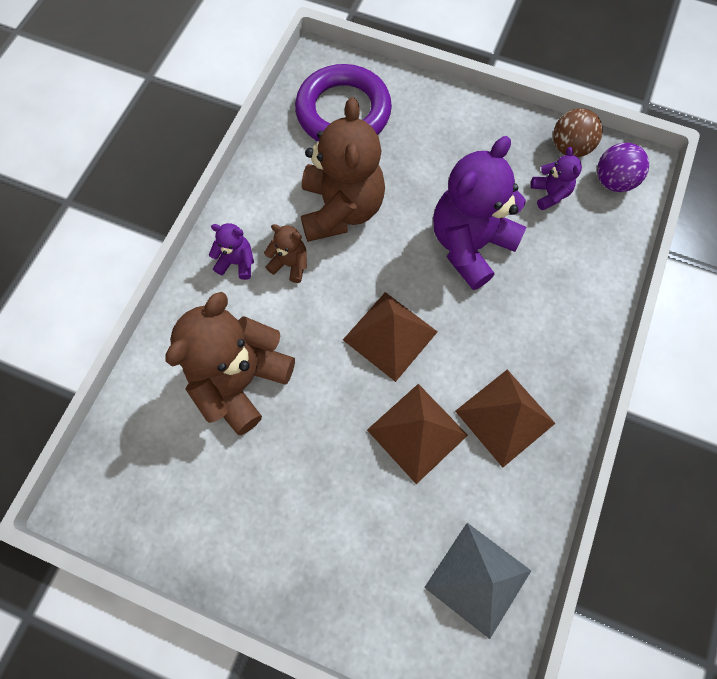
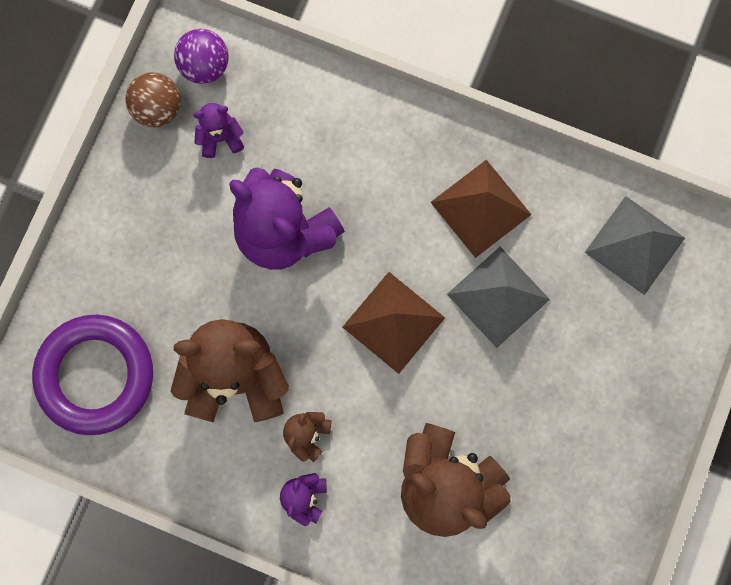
camera: 90 degrees left, 10 degrees up
(417, 432) = (498, 297): brown pyramid -> grey pyramid

